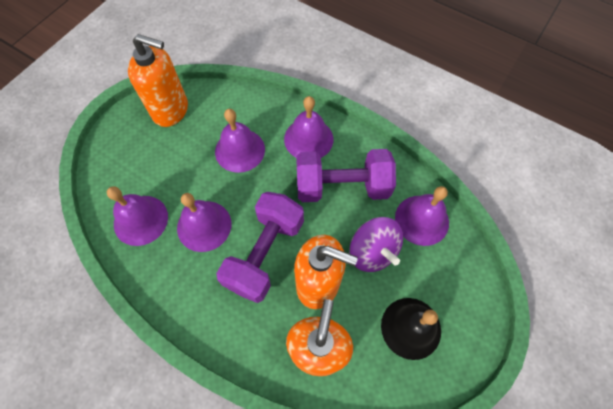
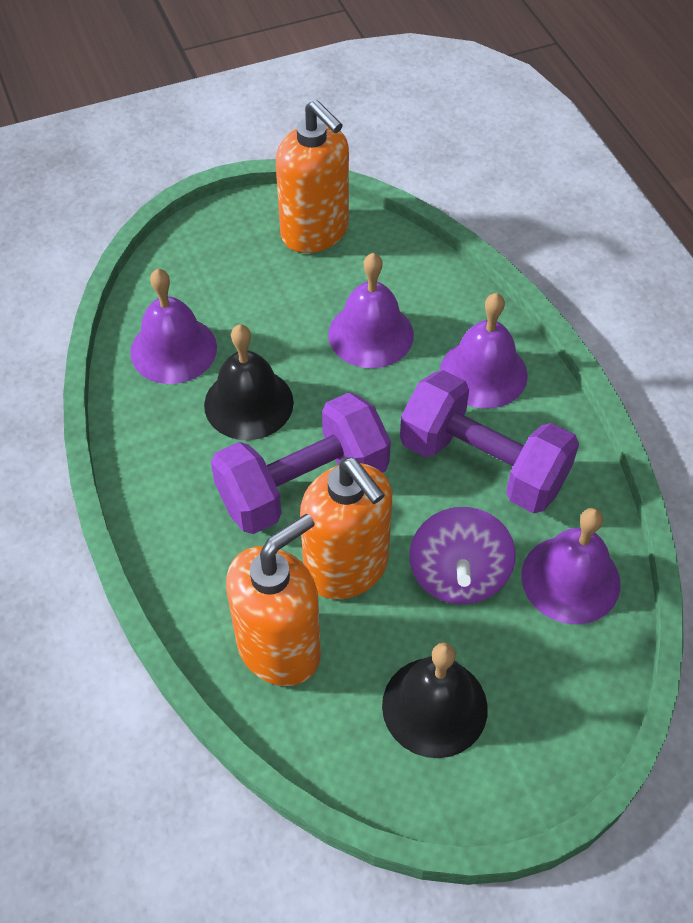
camera: 35 degrees right, 10 degrees down
(204, 226) = (248, 403): purple bell -> black bell

